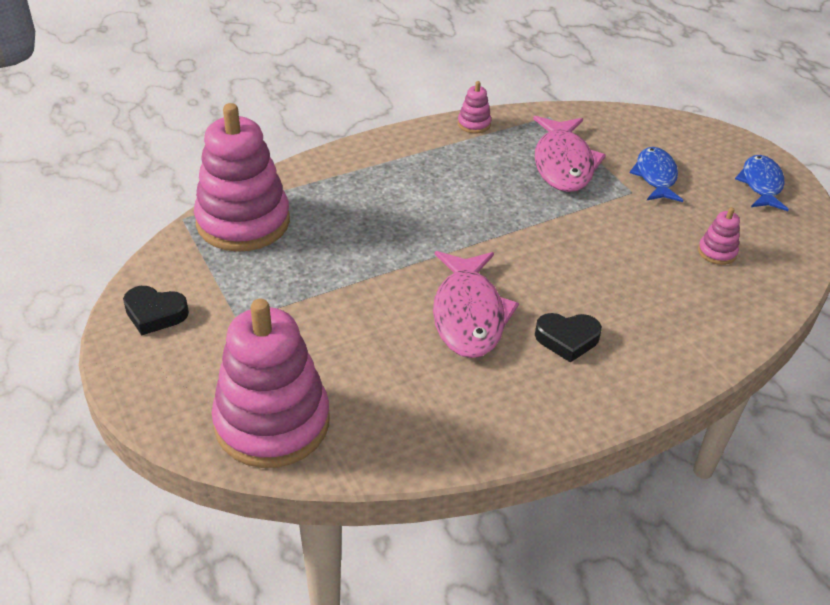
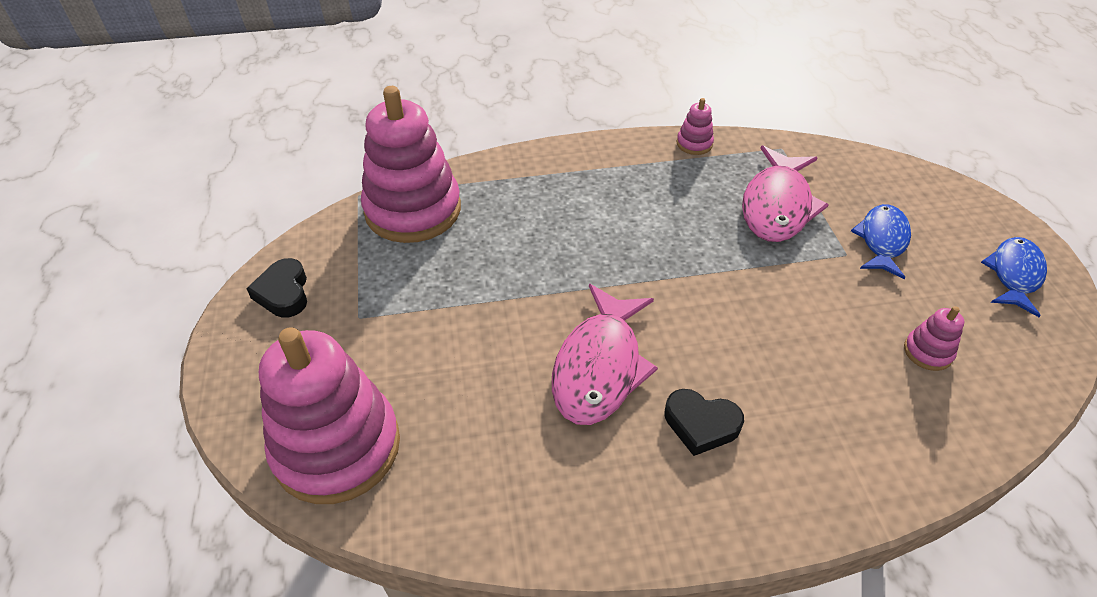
camera: 20 degrees right, 5 degrees up
(155, 314) = (283, 293): black heart -> black heart turned 45 degrees clockwise

